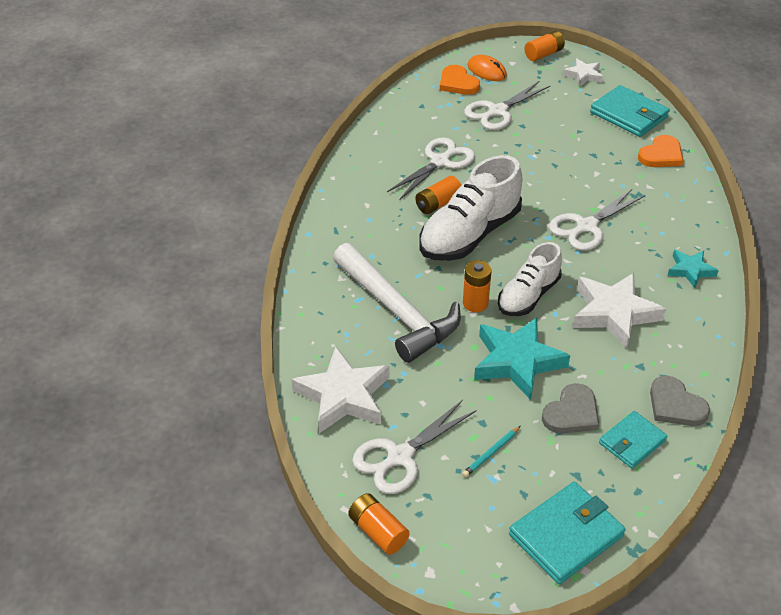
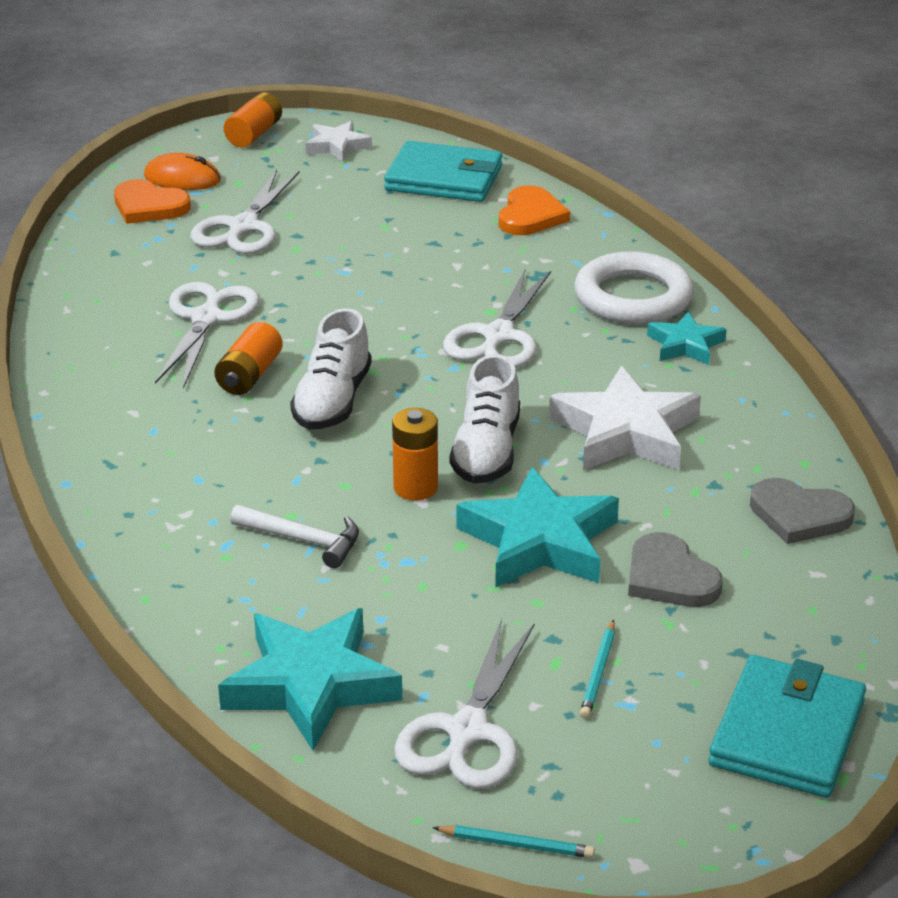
camera: 30 degrees left, 10 degrees down
(343, 396) = (311, 685): white star -> turquoise star
(378, 531) = (516, 844): orange battery -> turquoise pencil
(397, 312) = (304, 540): white hammer -> white hammer, size x0.46
(469, 235) = (332, 401): white shoe -> white shoe, size x0.63
(571, 413) = (669, 577): grey heart -> grey heart turned 135 degrees clockwise
(632, 442) = (780, 581): turquoise wallet -> none
(682, 228) = (633, 297): none -> white ring

